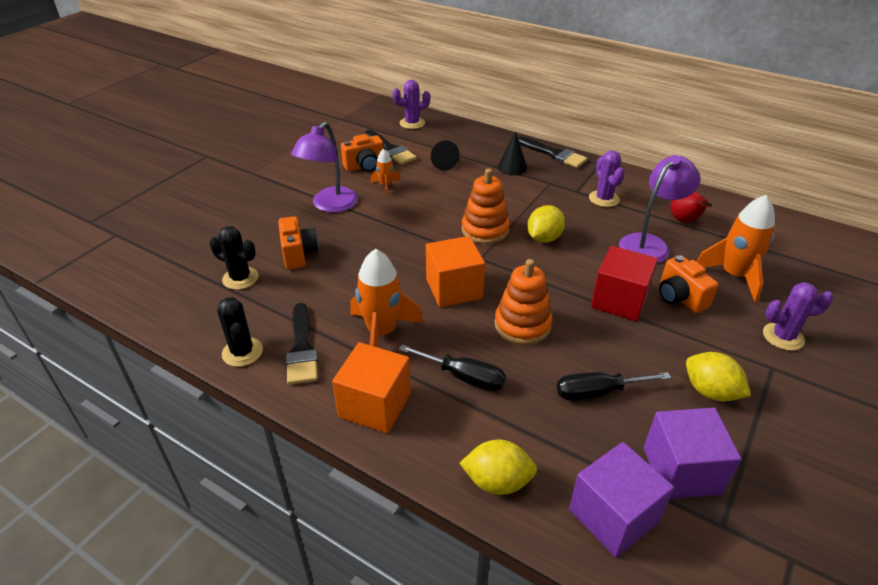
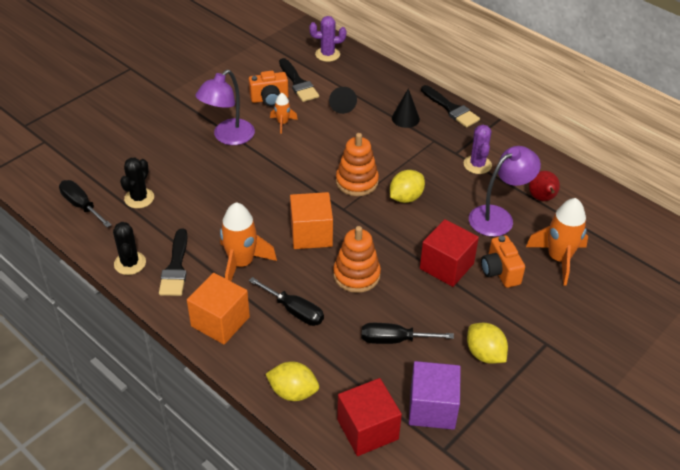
camera: 10 degrees right, 5 degrees up
(170, 295) = (81, 205): none -> black screwdriver
(240, 278) = (139, 198): black cactus -> black cactus turned 75 degrees clockwise
(299, 254) = (191, 182): orange camera -> none
(613, 515) = (367, 429): purple cube -> red cube
(783, 337) = (570, 319): purple cactus -> none

